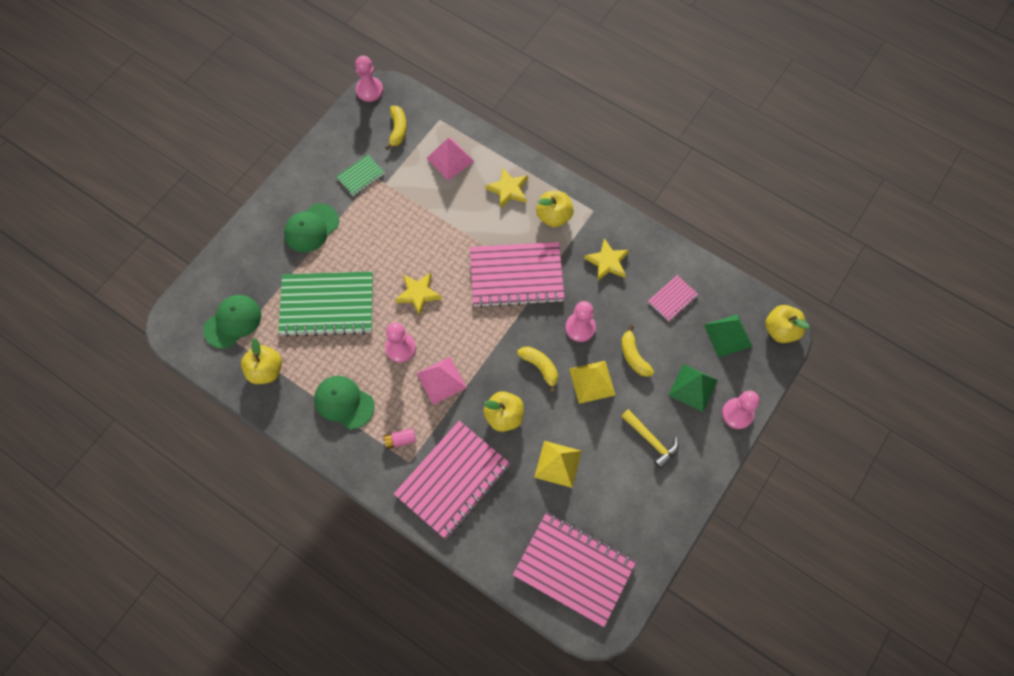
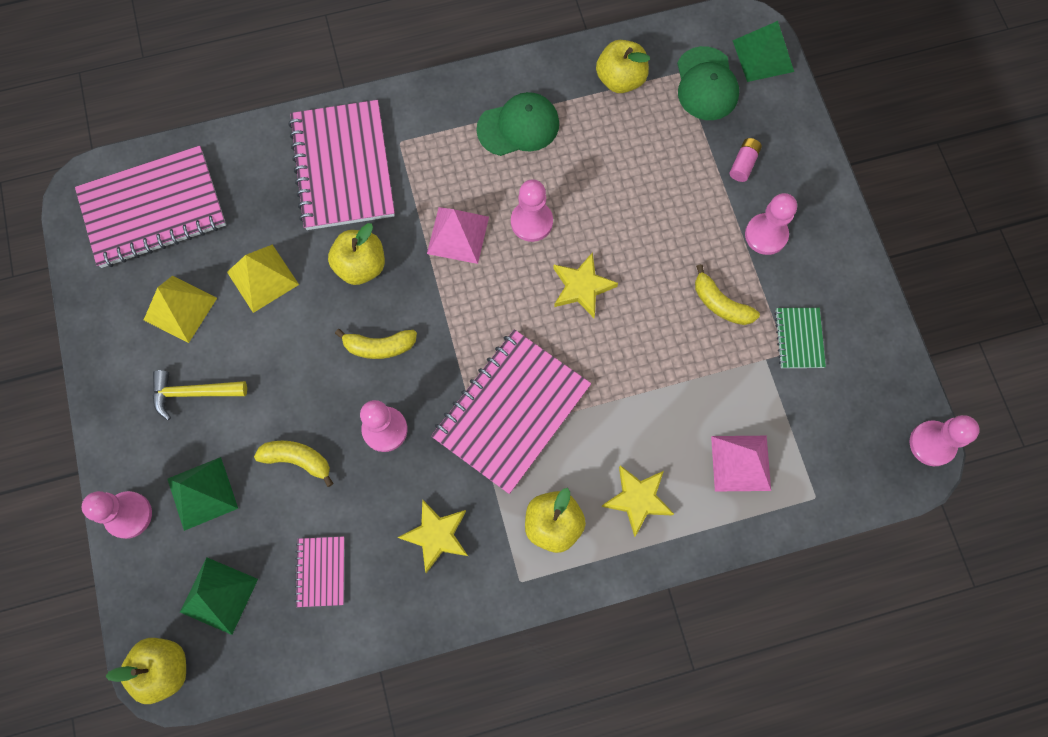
camera: 130 degrees right, 5 degrees up
(188, 305) = (763, 55): none -> green pyramid
(311, 228) = (766, 235): green cap -> pink pawn
(327, 305) = (648, 185): green notebook -> none
(398, 130) = (838, 432): yellow banana -> yellow banana (720, 304)
(400, 440) = (429, 149): pink battery -> pink battery (743, 164)
(592, 382) = (312, 388): yellow pyramid -> yellow pyramid (180, 309)

